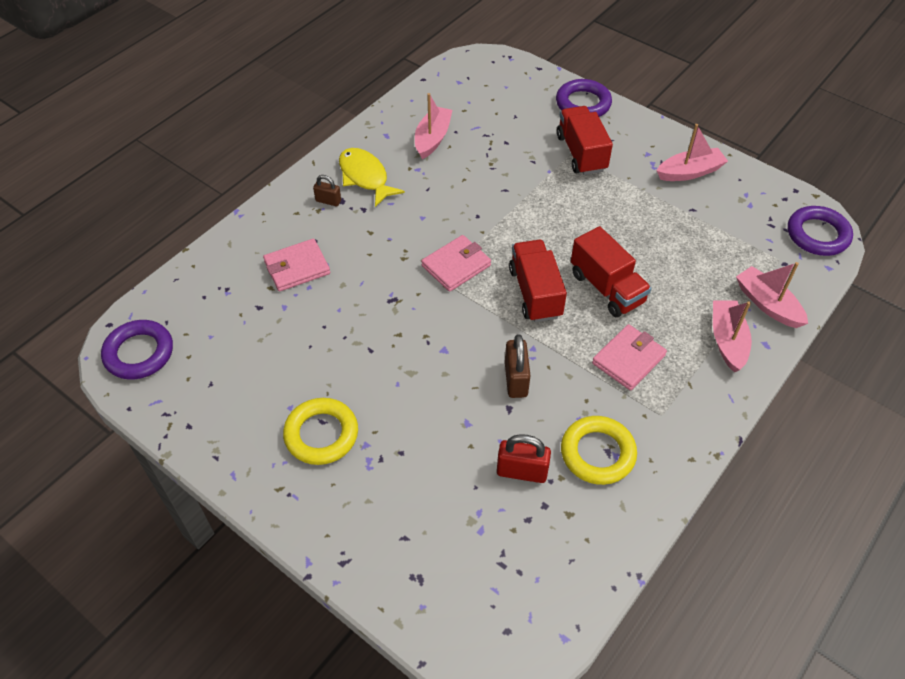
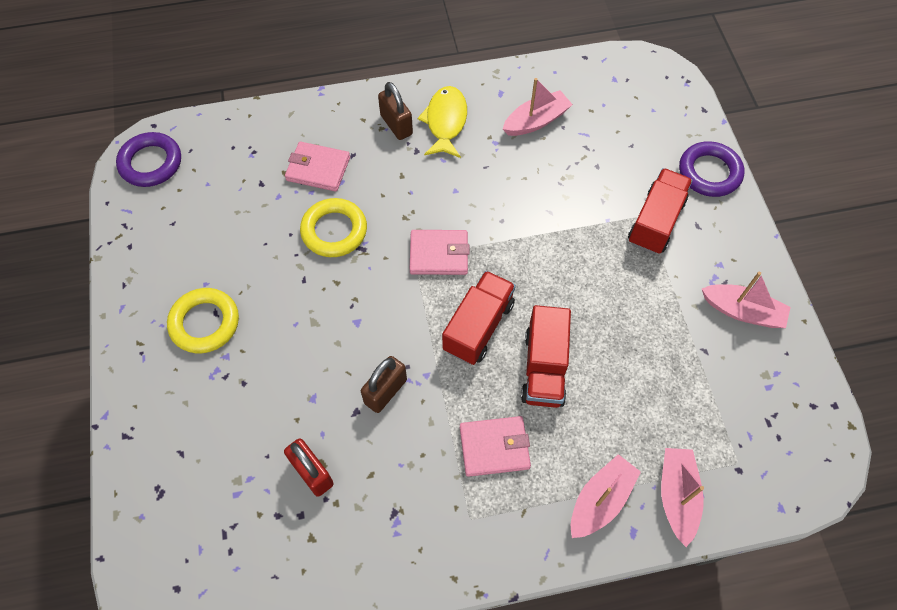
camera: 40 degrees right, 10 degrees up
(328, 201) = (396, 125): brown padlock -> brown padlock, size x1.59
(597, 453) = (384, 507): yellow ring -> yellow ring (334, 231)
(817, 235) = (806, 467): purple ring -> none

